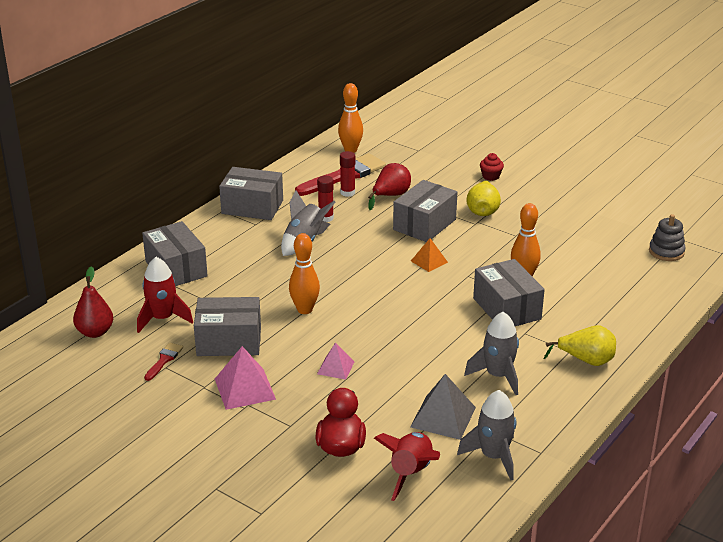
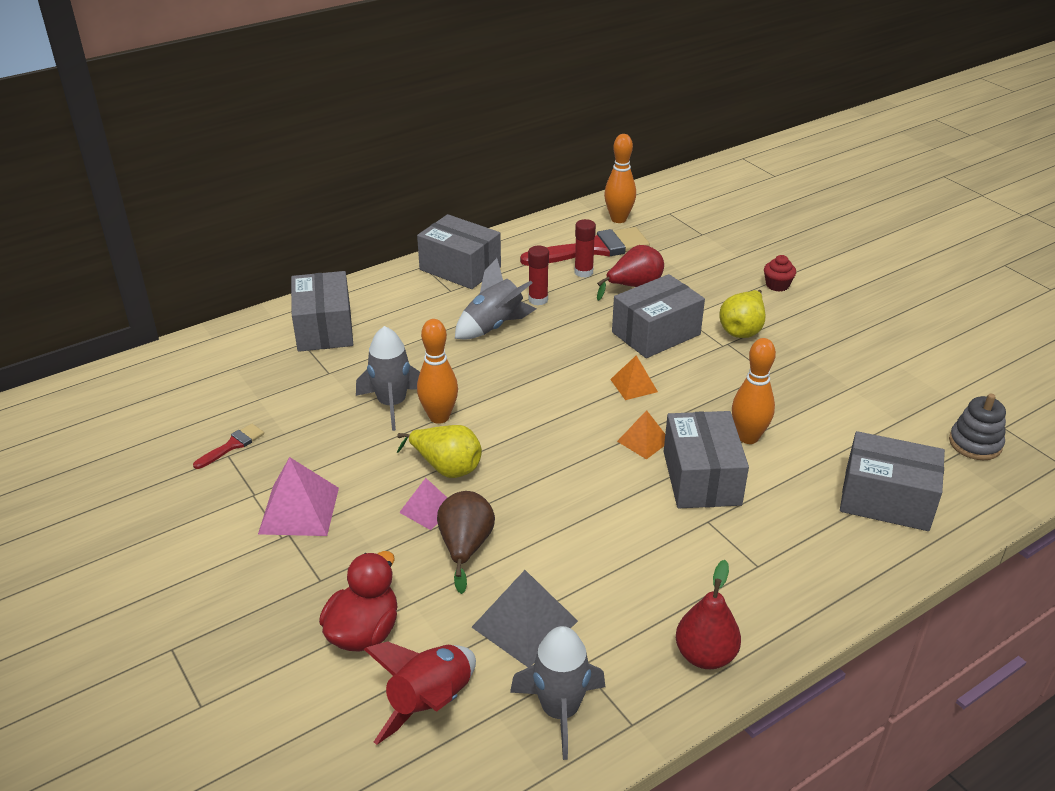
camera: 20 degrees right, 5 degrees up
(95, 332) = (182, 389): red pear -> red pear (705, 655)
(162, 319) = (267, 389): red rocket -> none
(229, 341) = (322, 439): grey box -> grey box (886, 499)
(376, 384) = (465, 547): none -> brown pear
(456, 294) = (643, 441): none -> orange pyramid
(498, 376) = (635, 579): grey rocket -> grey rocket (392, 404)
(586, 361) = (774, 588): yellow pear -> yellow pear (446, 467)

